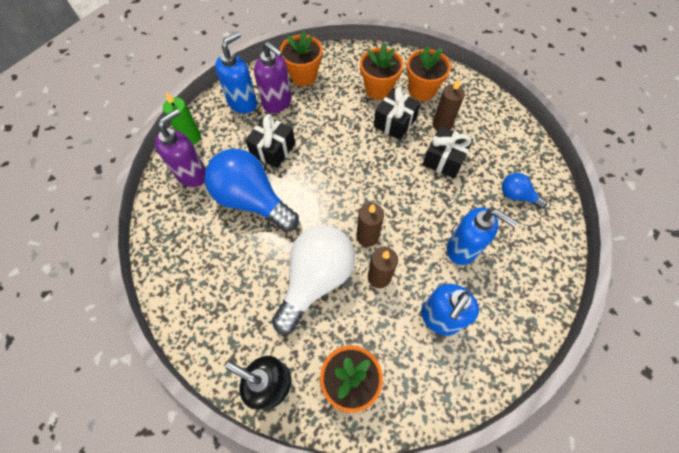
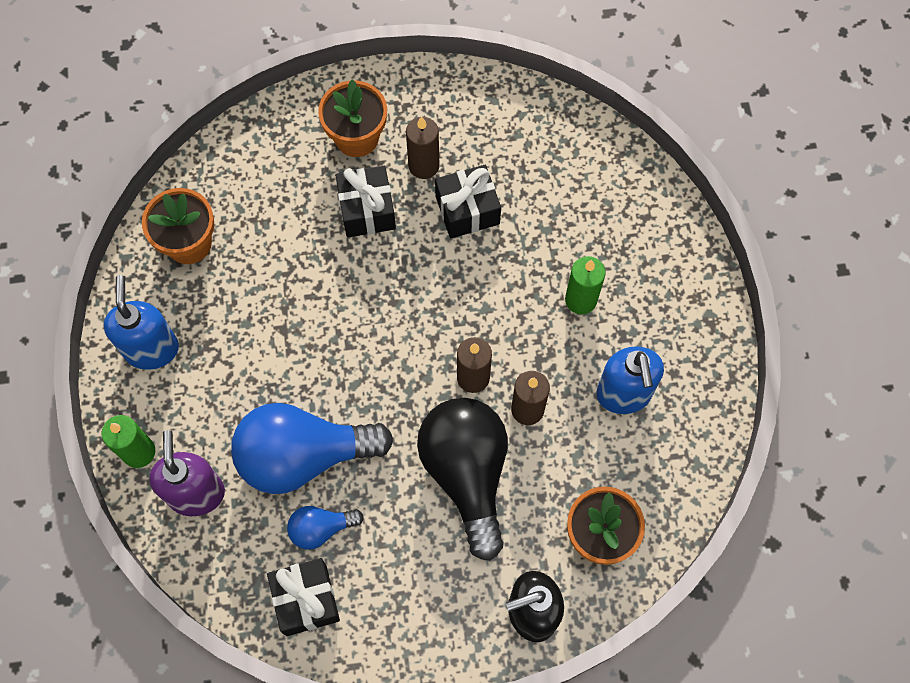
camera: 45 degrees left, 5 degrees up
(273, 149) = (259, 374): black gift -> black gift (306, 600)
(277, 102) = (196, 309): purple soap dispenser -> none
(316, 279) = (467, 473): white light bulb -> black light bulb
(378, 89) = (302, 181): orange flower pot -> none
(462, 249) = (580, 300): blue soap dispenser -> green candle
(517, 195) = (581, 186): blue light bulb -> blue light bulb (321, 528)

